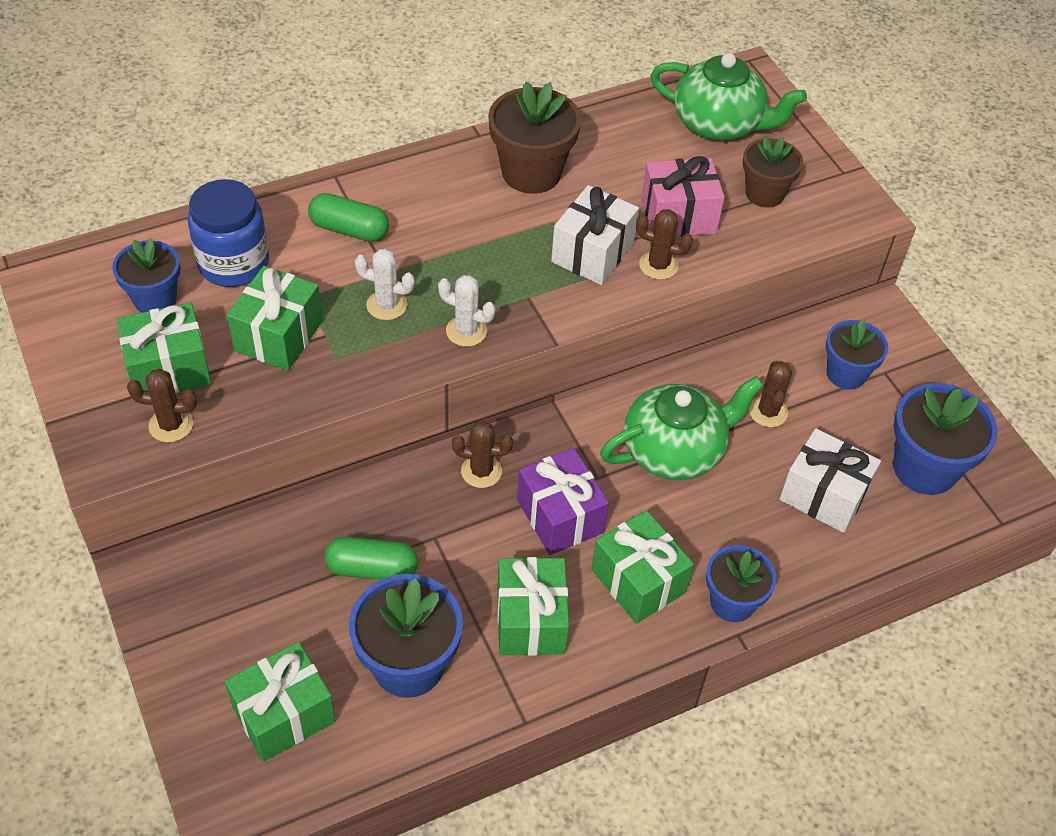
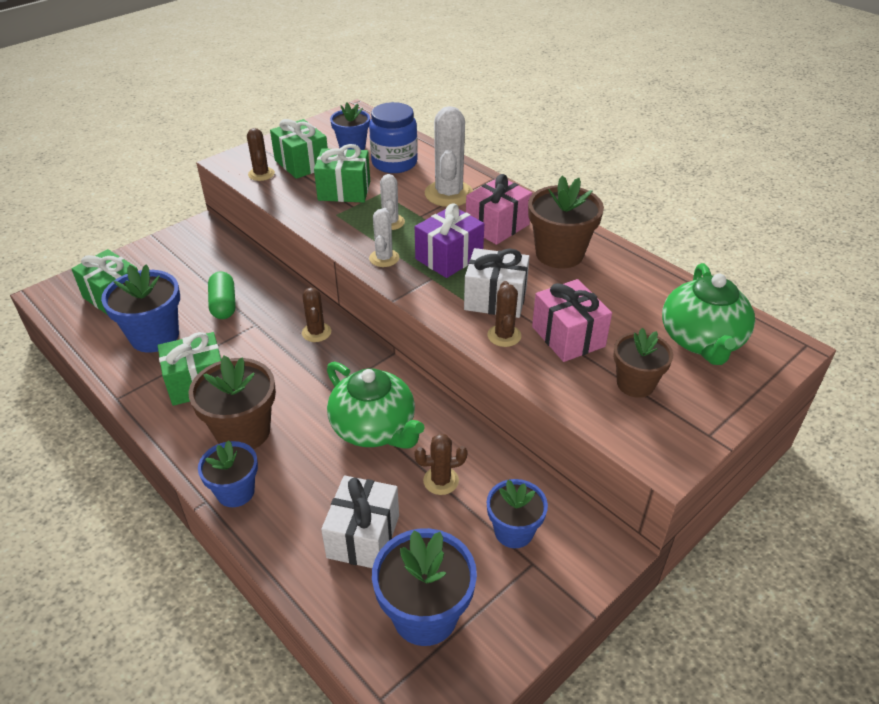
camera: 75 degrees right, 10 degrees down
(349, 230) = (448, 194): green capsule -> white cactus
(448, 206) = (497, 226): none -> pink gift
(560, 516) = (290, 378): purple gift -> purple gift (449, 257)
(638, 581) = (243, 432): green gift -> brown flower pot

